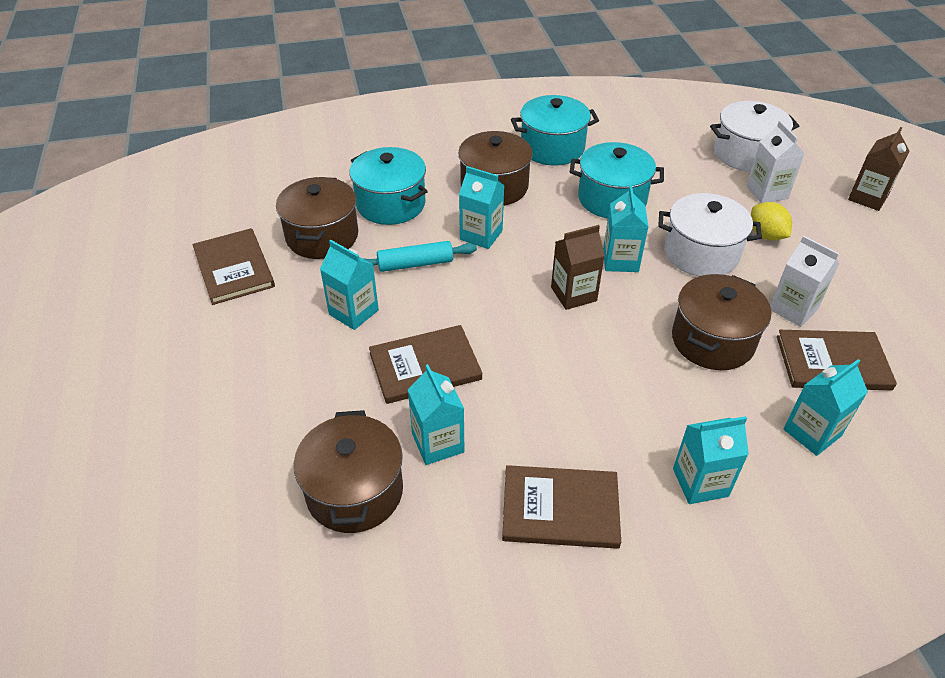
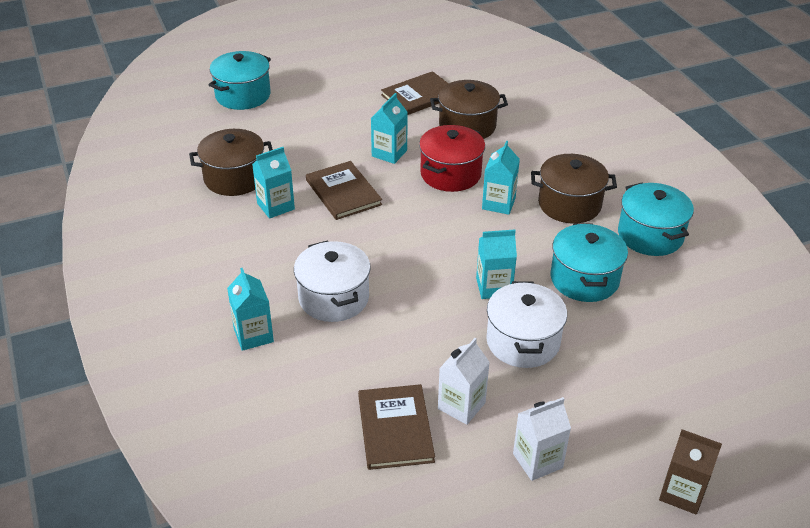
camera: 80 degrees right, 5 degrees down
(391, 204) = (520, 152): turquoise pot -> turquoise pot (243, 95)
(415, 264) = (450, 174): turquoise rolling pin -> red pot
(560, 509) = (226, 265): brown book -> none
(573, 294) = (440, 261): brown carton -> none
(712, 340) = (405, 346): brown pot -> none
(746, 154) = (718, 384): white pot -> white pot (334, 298)
(766, 235) = (571, 392): yellow lemon -> none
(767, 192) = (650, 398): white carton -> white carton (537, 461)
(812, 432) = (309, 405): turquoise carton -> none

